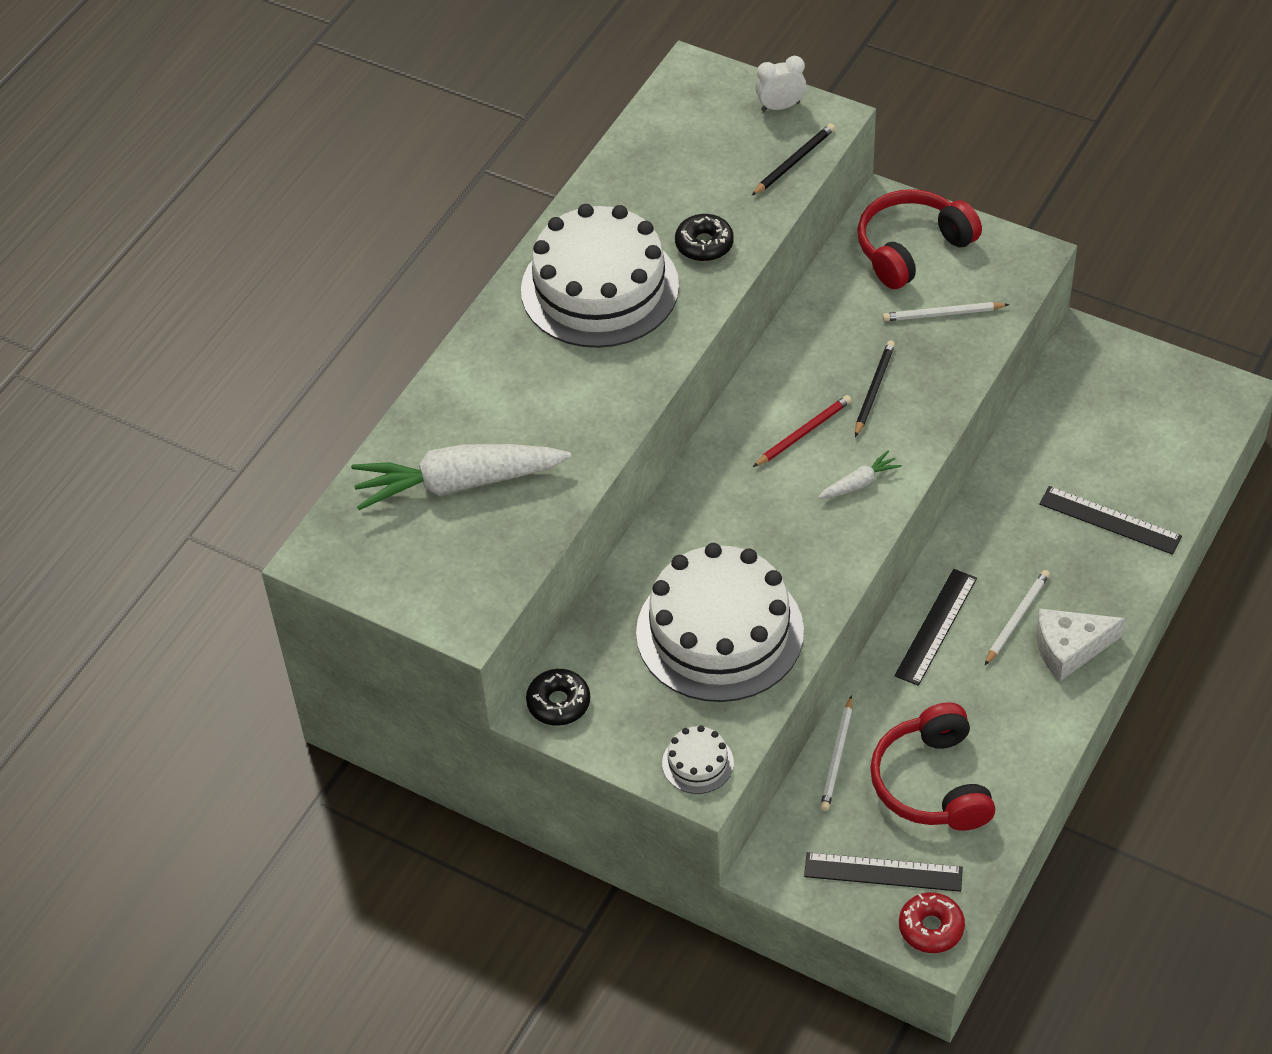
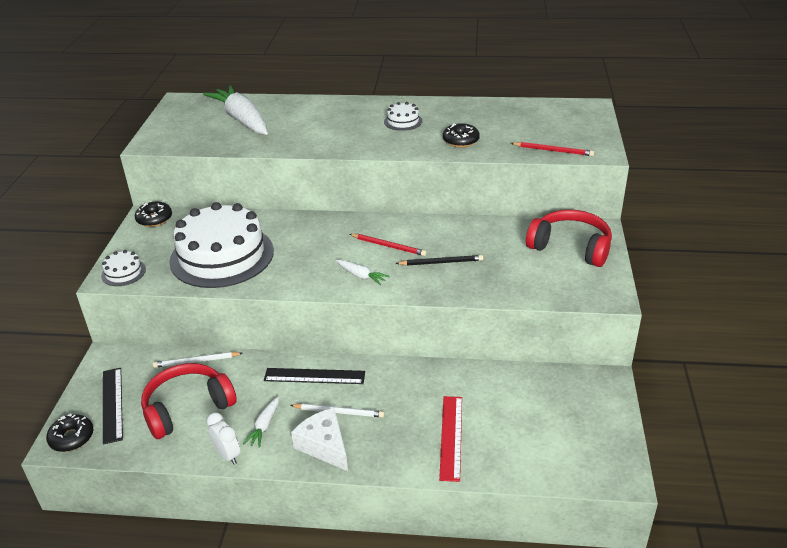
camera: 65 degrees right, 15 degrees down
(599, 288) = (403, 121): white cake -> white cake, size x0.41
(780, 106) = (593, 136): white clock -> white clock (227, 455)
(794, 161) = (553, 151): black pencil -> red pencil
(931, 928) = (72, 438): red donut -> black donut
(942, 314) = (525, 273): white pencil -> none
(1007, 703) = (264, 426): none -> white carrot
(1110, 520) = (451, 437): black ruler -> red ruler

